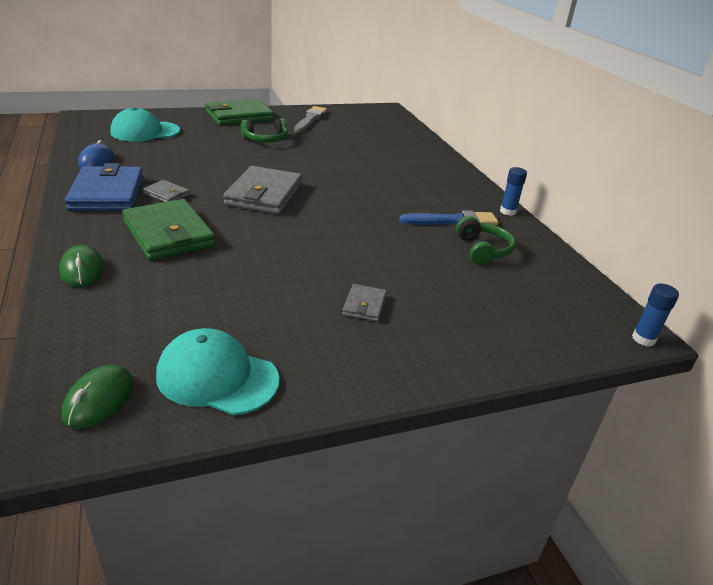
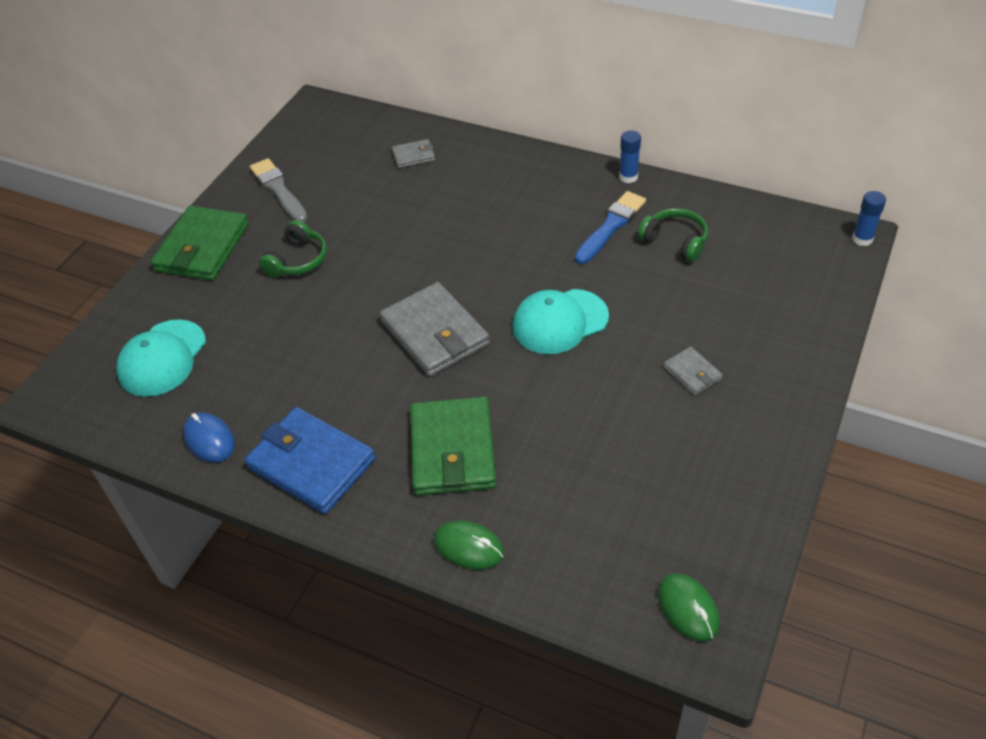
camera: 40 degrees left, 15 degrees up
(166, 194) = (360, 413): grey wallet -> grey wallet (413, 156)
(169, 234) = (453, 450): green wallet -> green wallet turned 75 degrees clockwise
(217, 377) = (715, 520): turquoise cap -> turquoise cap (559, 321)

